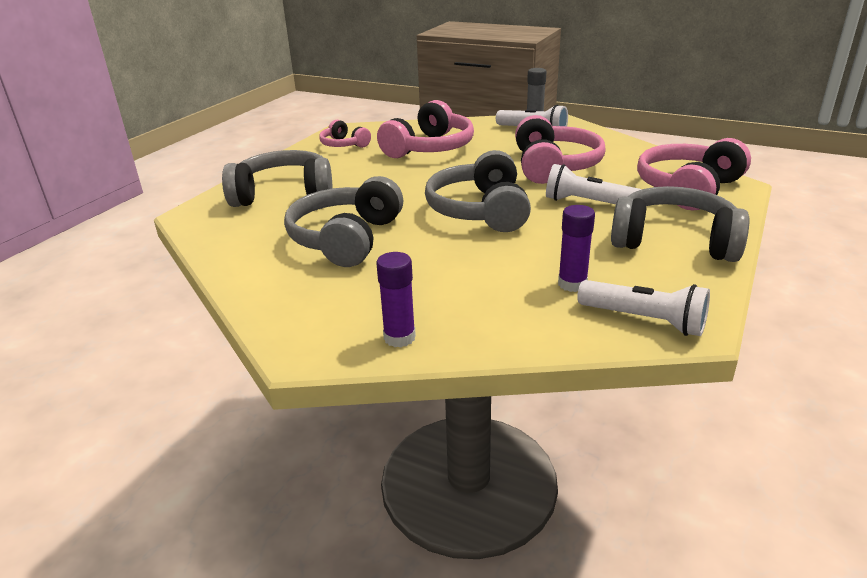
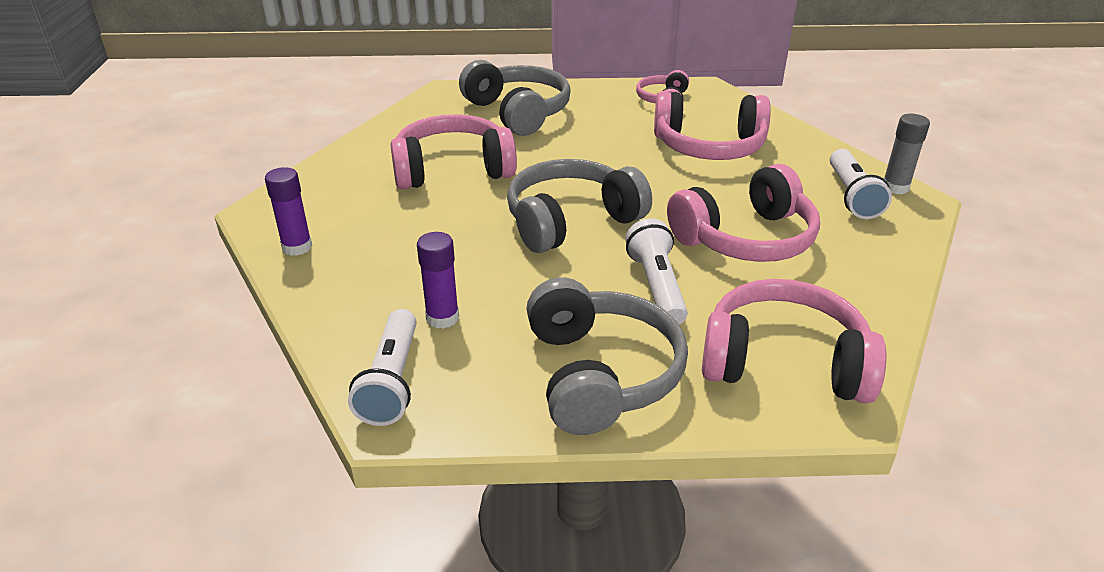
camera: 60 degrees right, 5 degrees up
(346, 239) = (453, 170): grey headphones -> pink headphones

